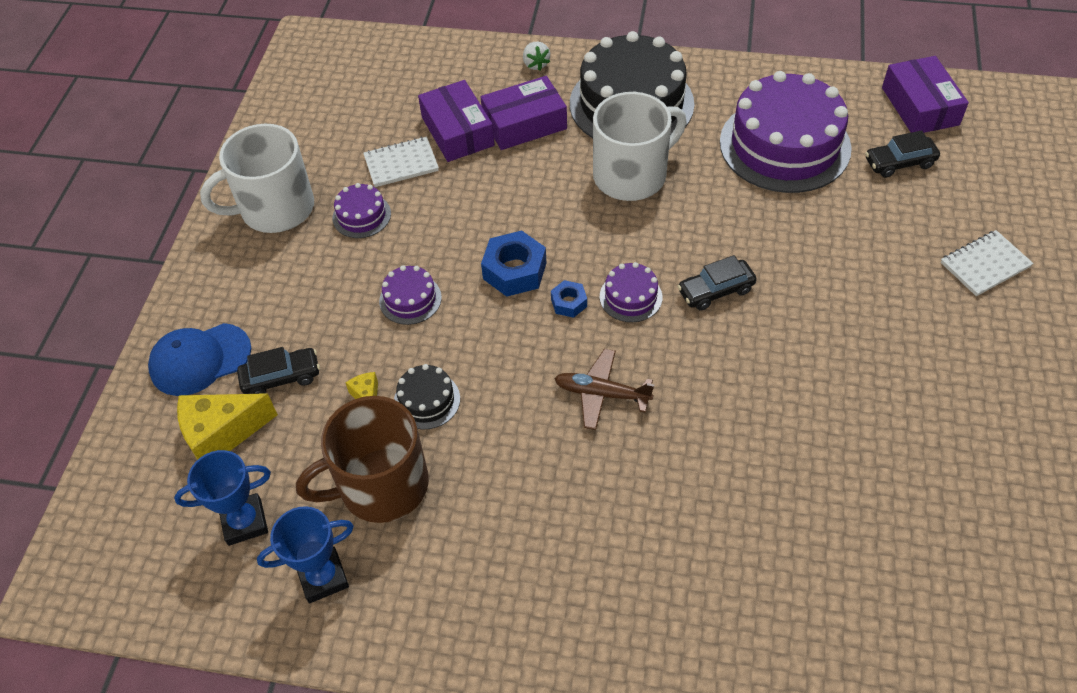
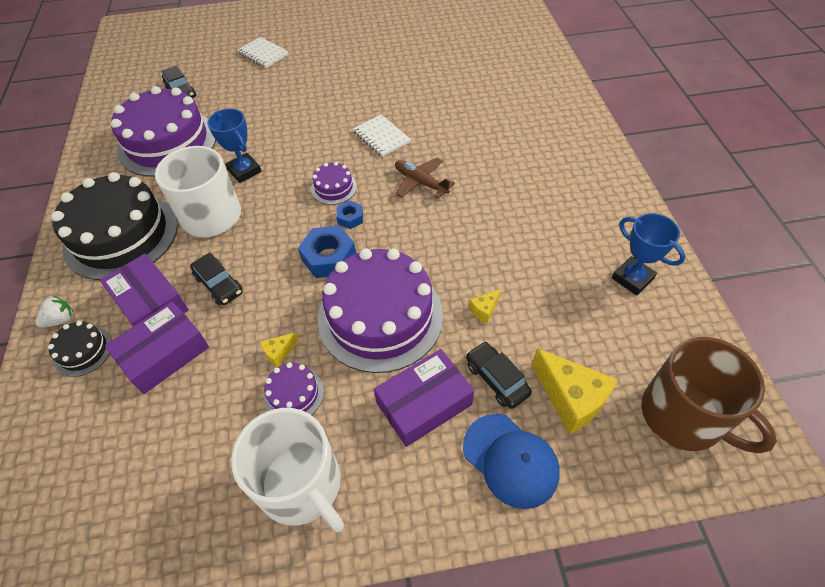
camera: 110 degrees left, 0 degrees up
(244, 522) = (628, 344): blue trophy -> blue trophy (244, 171)
(381, 485) = (550, 272): brown mug -> brown mug (683, 416)
(401, 164) = (216, 387): white notebook -> white notebook (382, 137)
(410, 299) = (380, 316): purple cake -> purple cake, size x2.28
(412, 211) = (279, 353): none -> yellow cheese
(427, 400) = (469, 271): black cake -> black cake (83, 351)
(601, 394) = (420, 182): brown plane -> brown plane turned 135 degrees clockwise
(715, 291) = (315, 150): black car -> black car (219, 285)
(920, 106) = (123, 90): purple box -> purple box (424, 403)

